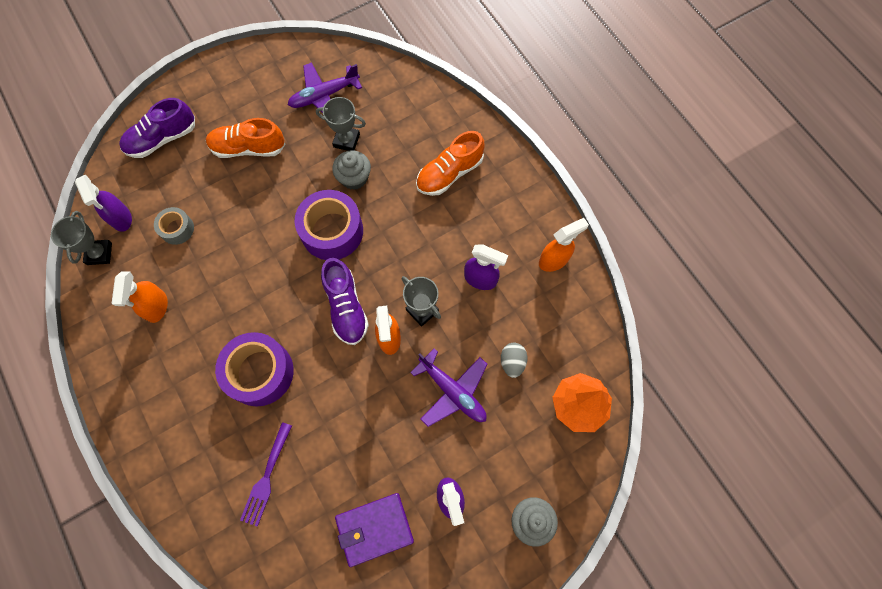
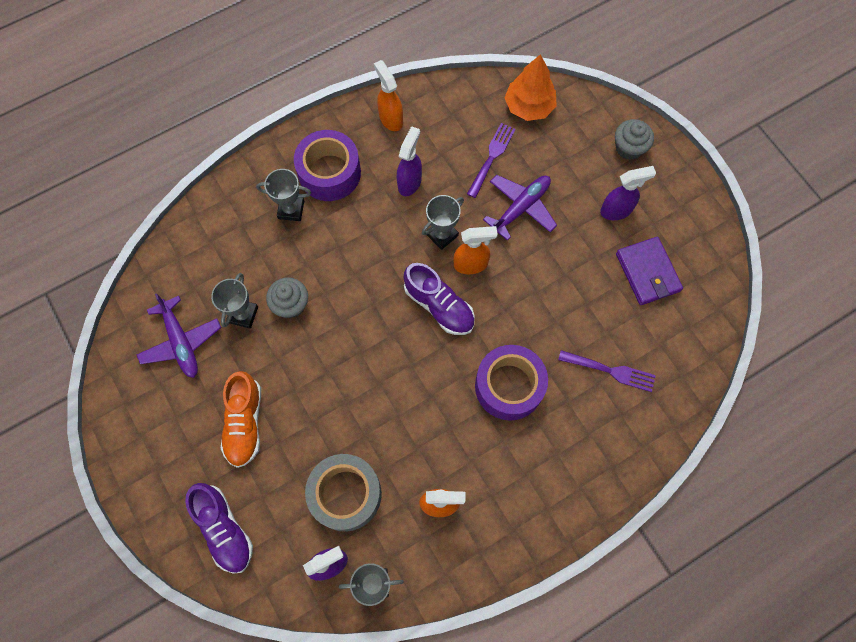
camera: 90 degrees left, 0 degrees up
(177, 229) = (345, 494): grey tape -> grey tape, size x1.87
(332, 231) = (354, 324): purple tape -> purple tape (329, 173)
(346, 307) = (439, 306): purple shoe -> purple shoe turned 60 degrees clockwise
(449, 173) = (291, 210): orange shoe -> grey trophy
(512, 362) = (491, 157): grey egg -> purple fork

